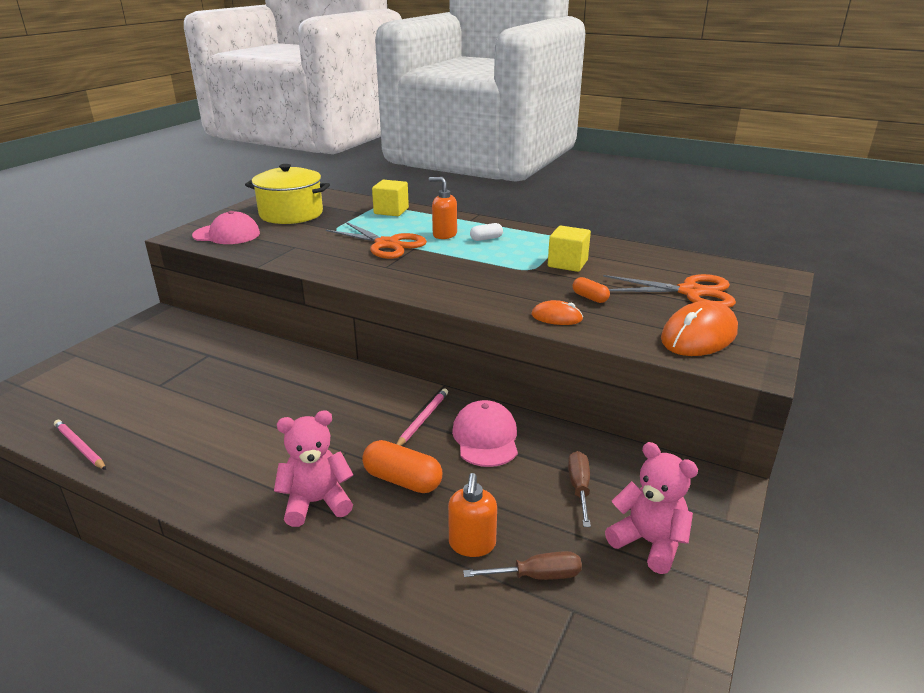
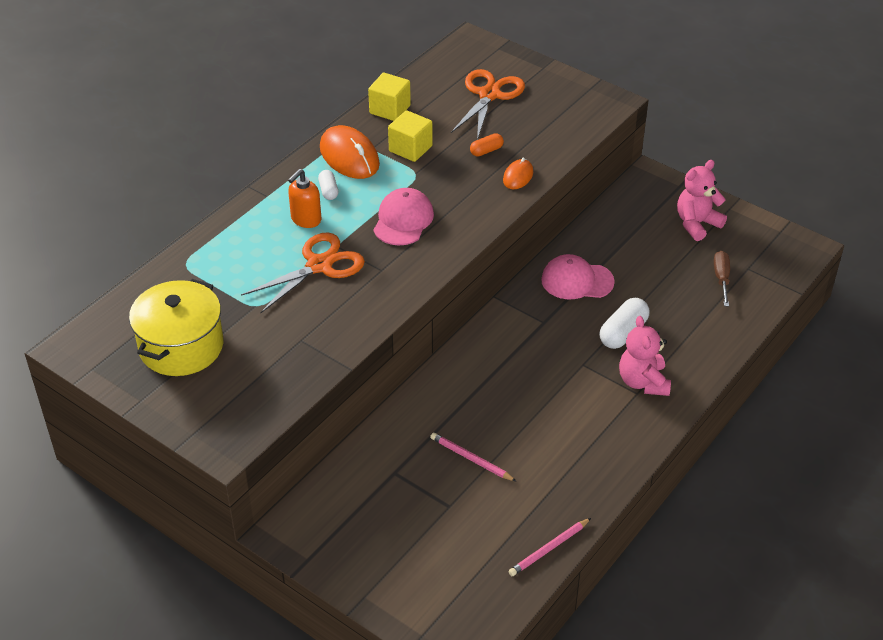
camera: 80 degrees left, 15 degrees up
(227, 234) = (237, 404): pink cap -> pink cap (403, 220)
(391, 211) = (208, 255): yellow cube -> yellow cube (390, 109)
(402, 480) = (623, 333): orange capsule -> white capsule
(422, 419) = (545, 315): pink pencil -> pink pencil (471, 459)
(472, 544) = (692, 304): orange soap dispenser -> none
(579, 488) = (643, 243): brown screwdriver -> none
(699, 335) = (562, 112): orange mouse -> orange mouse (349, 156)

